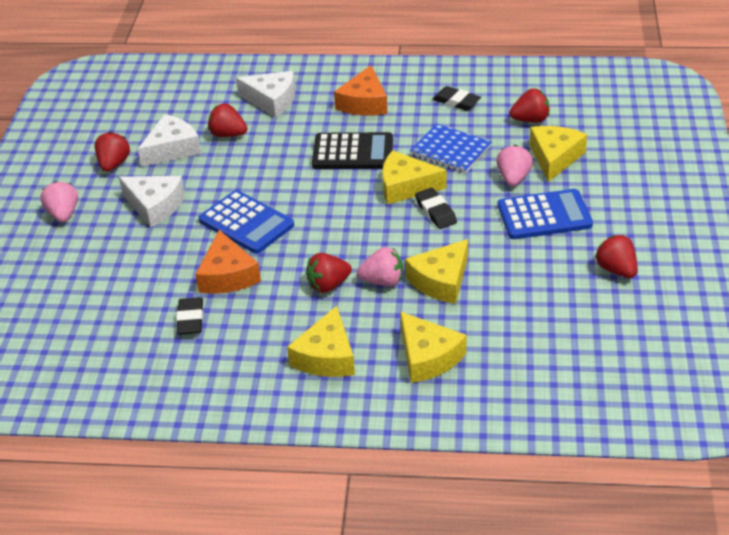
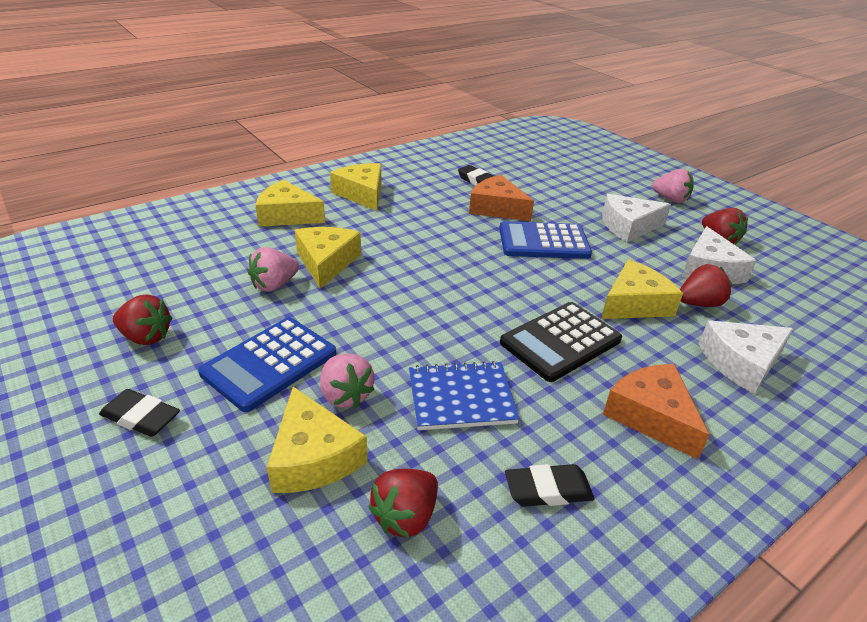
camera: 135 degrees right, 5 degrees down
(328, 285) = (416, 228): red strawberry -> none
(383, 281) = (376, 245): pink strawberry -> pink strawberry (274, 285)
(406, 186) = (456, 329): yellow cheese -> yellow cheese (634, 303)
(435, 211) = (396, 317): black eraser -> black eraser (141, 417)

